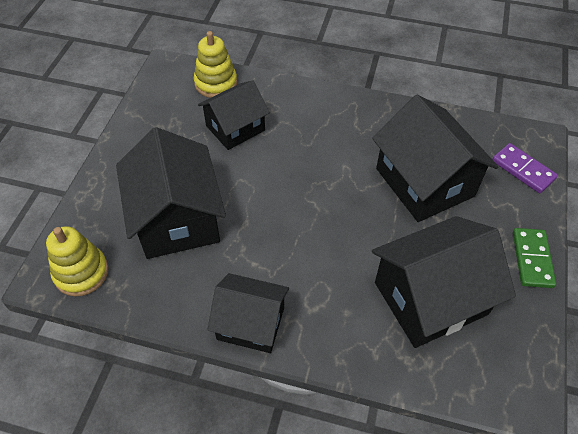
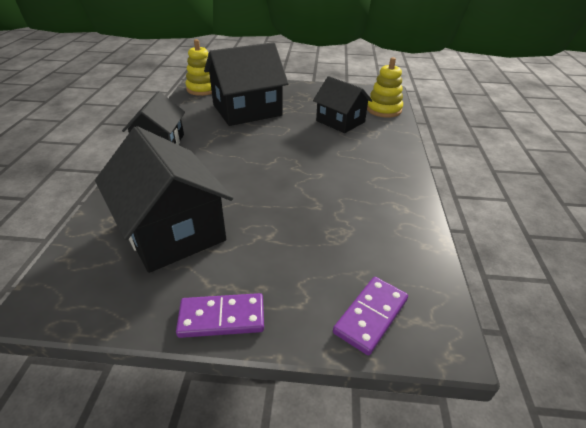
camera: 80 degrees right, 15 degrees down
(424, 182) = (317, 224): black house -> none
(532, 259) = (222, 318): green domino -> purple domino

